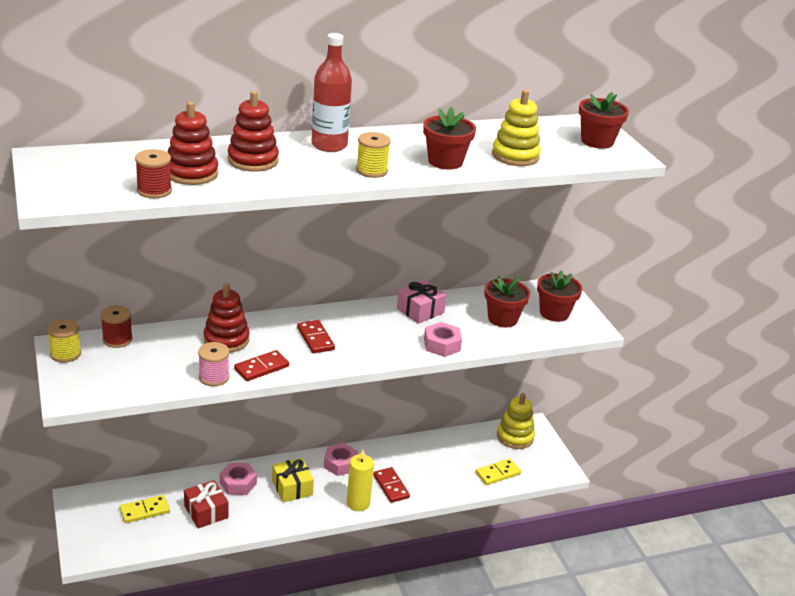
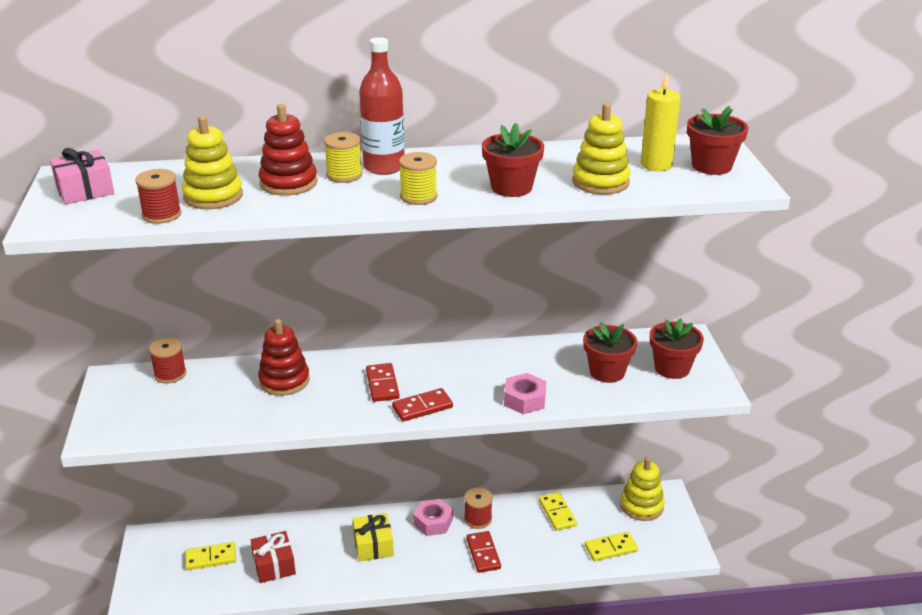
camera: 15 degrees right, 0 degrees up
(65, 354) = (111, 387): yellow spool -> yellow spool (344, 175)
(191, 173) = (213, 196): red stacking toy -> yellow stacking toy
(214, 377) = (255, 423): pink spool -> none
(238, 483) = (316, 535): pink nut -> none
(261, 368) = (311, 415): red domino -> red domino (422, 407)
(358, 503) = (441, 570): yellow candle -> yellow candle (656, 165)
(378, 458) = (478, 519): none -> red spool
(420, 310) = (512, 358): pink gift -> pink gift (85, 190)
(446, 448) = (557, 513): none -> yellow domino

